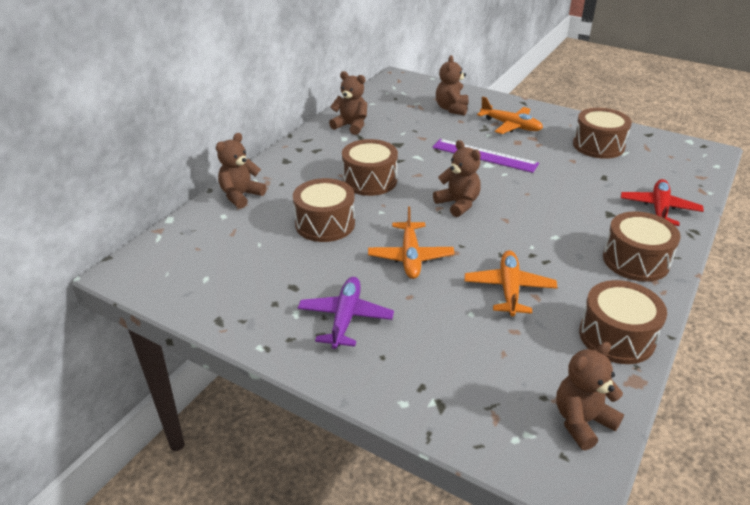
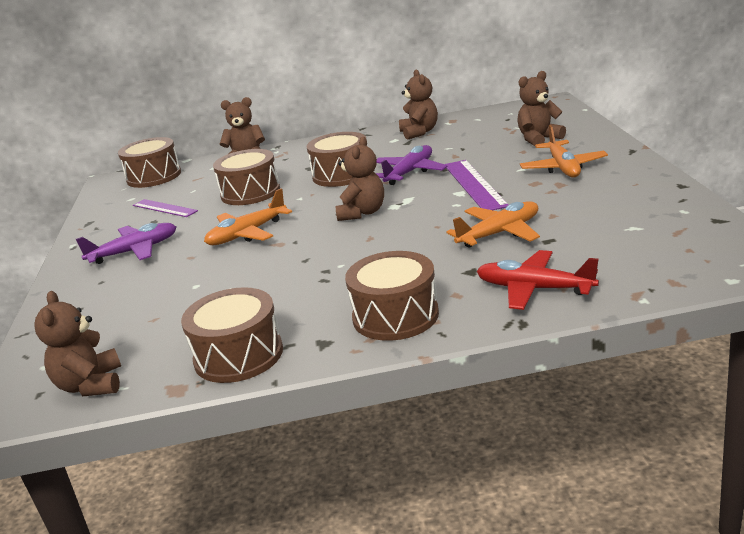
camera: 55 degrees right, 10 degrees down
(272, 271) = (164, 208): none -> purple ruler
(419, 161) = (410, 172): none -> purple plane
(509, 289) = (253, 284): orange plane -> orange plane (499, 233)
(582, 421) = (91, 385): brown teddy bear -> brown teddy bear turned 120 degrees counterclockwise
(598, 146) = (617, 211): brown drum -> brown drum (154, 176)
(659, 209) = (534, 289): red plane -> red plane turned 135 degrees counterclockwise

